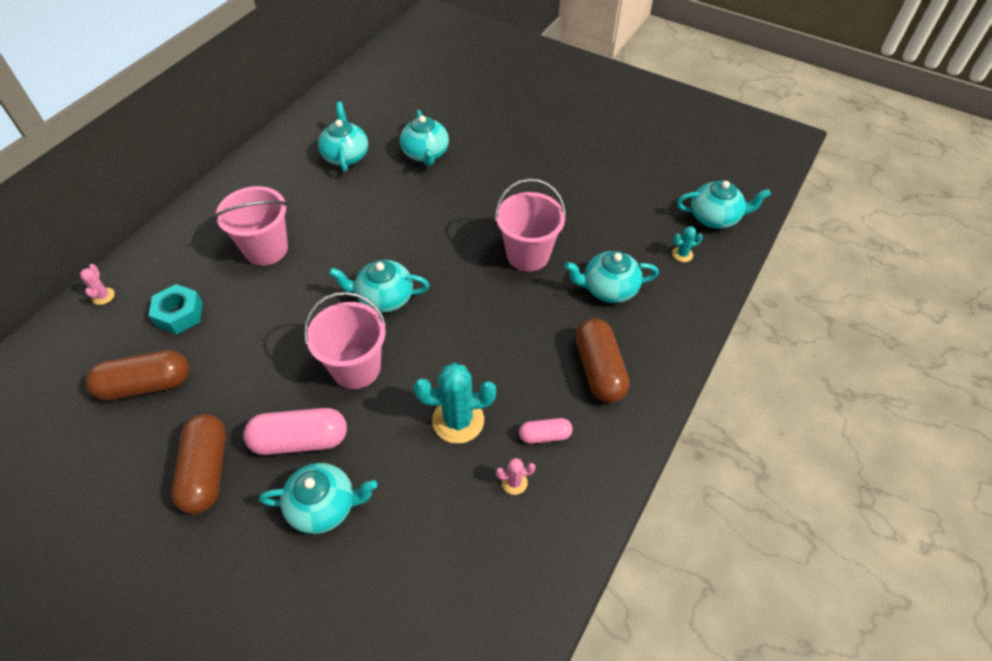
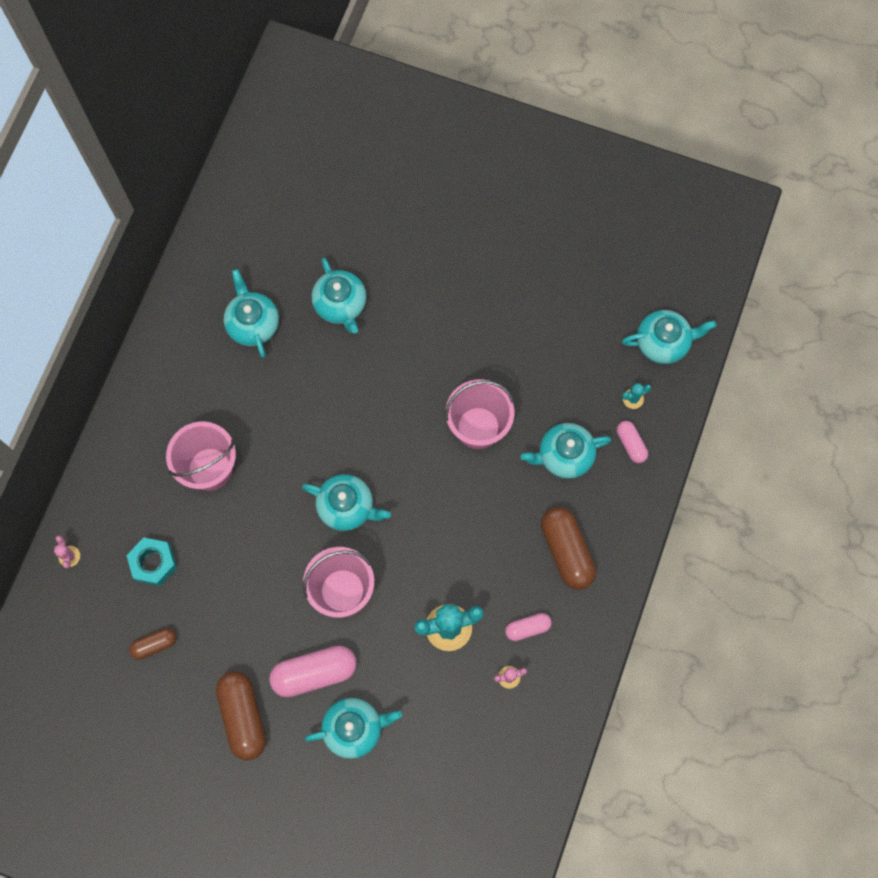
camera: 10 degrees left, 20 degrees up
(146, 385) = (154, 645): brown capsule -> brown capsule, size x0.55
(384, 298) = (347, 507): turquoise teapot -> turquoise teapot turned 150 degrees counterclockwise
(677, 289) = (631, 444): none -> pink capsule

